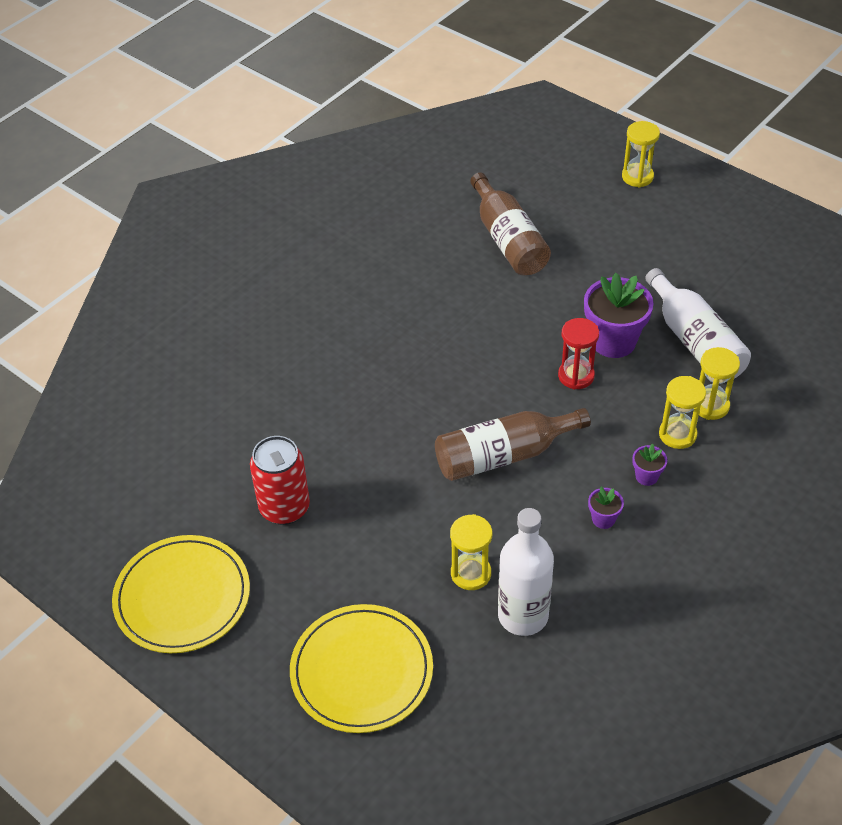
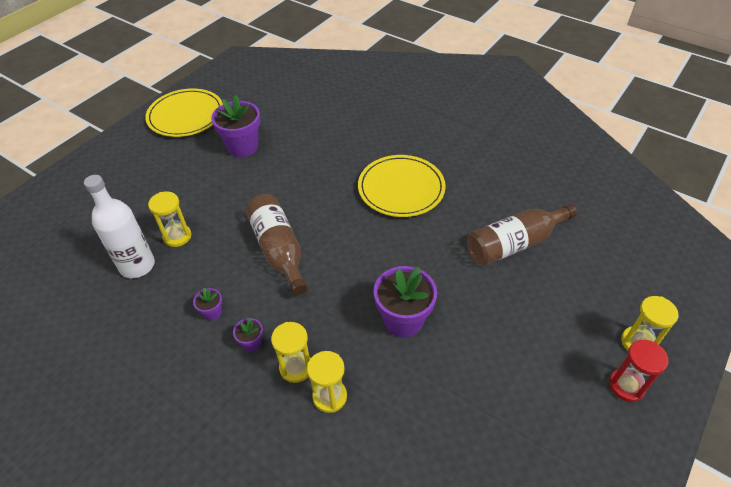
camera: 85 degrees right, 0 degrees up
(284, 508) = (242, 147): red can -> purple flower pot
(361, 671) = (117, 190): yellow plate -> yellow plate (401, 188)
(576, 376) = (361, 293): red hourglass -> red hourglass (626, 386)
(695, 341) = (411, 387): white bottle -> none

